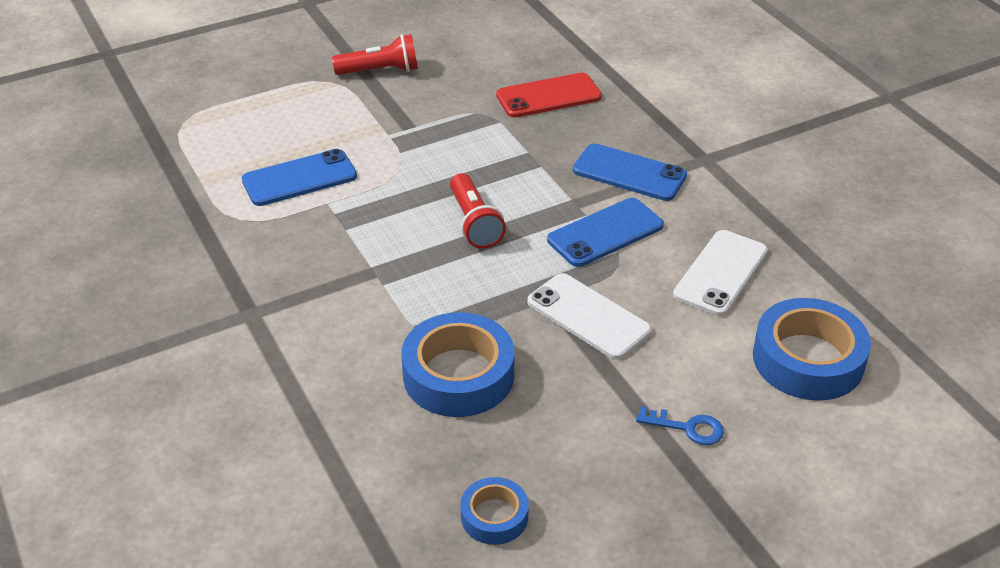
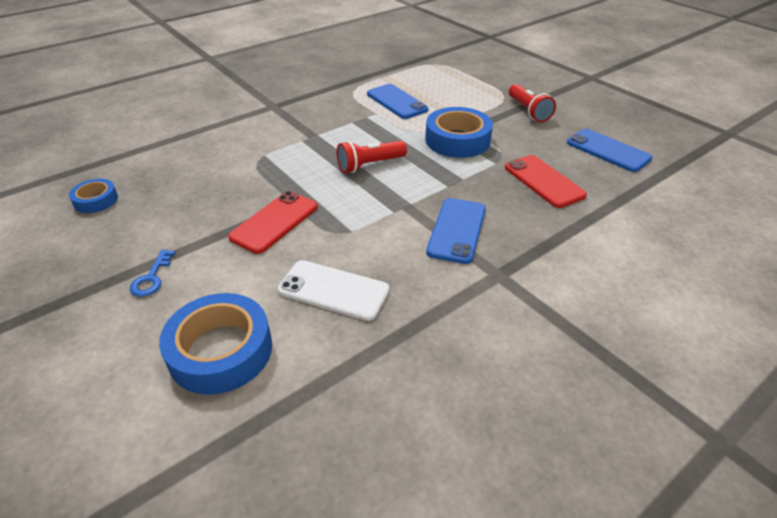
camera: 80 degrees right, 0 degrees up
(458, 375) = (218, 175): blue tape -> blue tape (457, 140)
(588, 316) = (274, 222): white phone -> red phone
(605, 233) = (373, 223): blue phone -> blue phone (608, 151)

